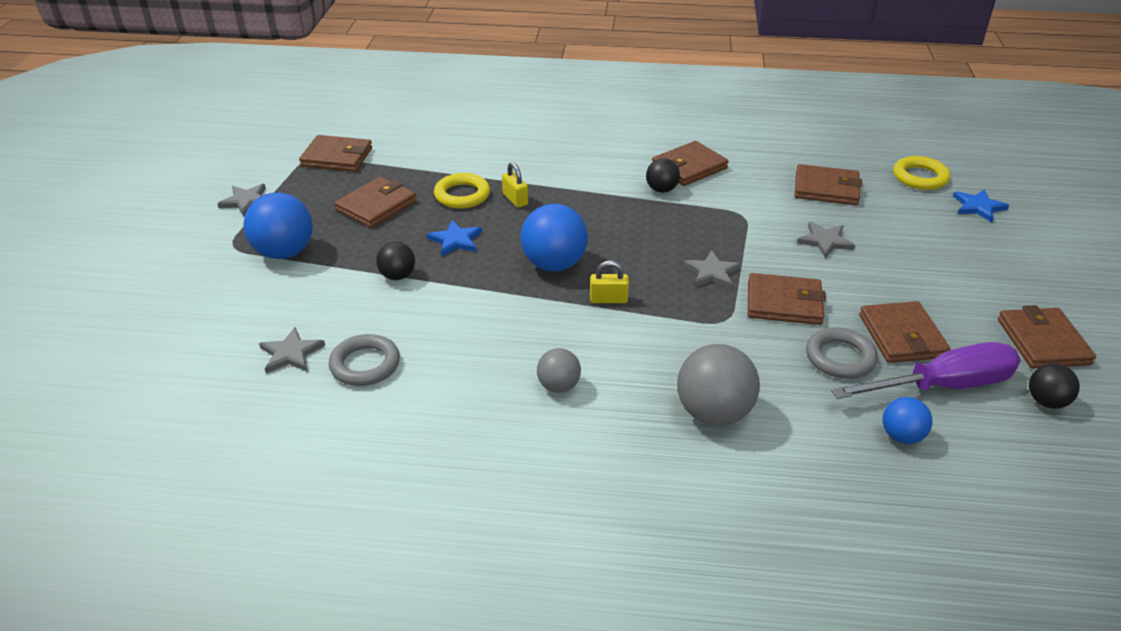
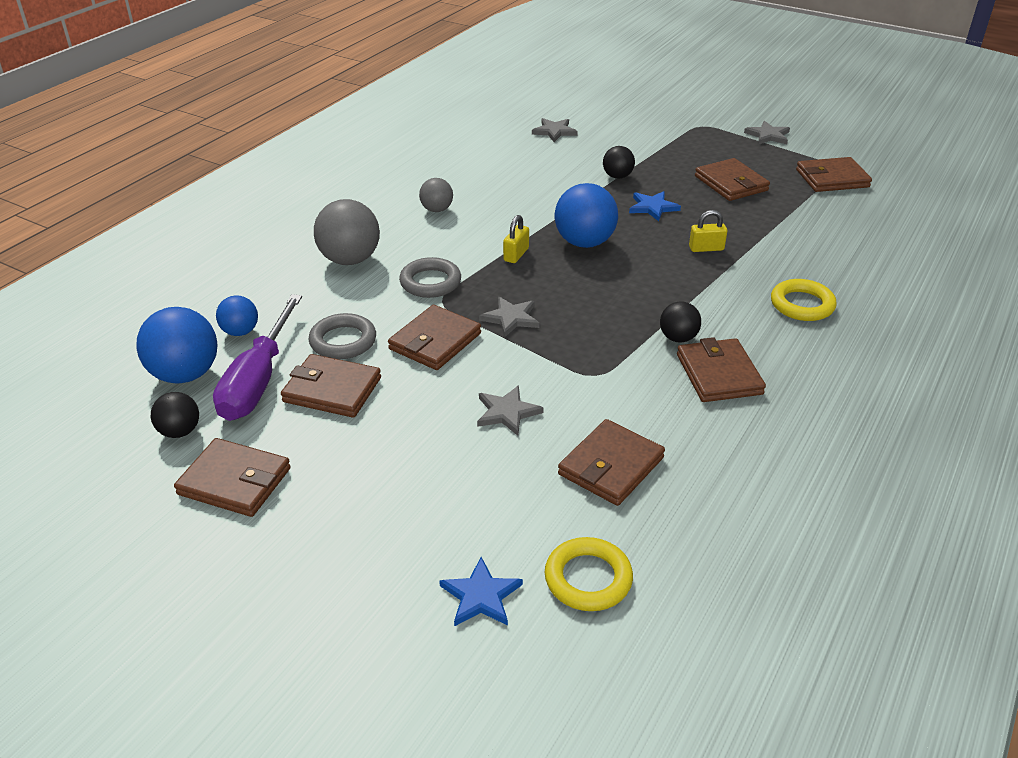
camera: 115 degrees right, 0 degrees up
(284, 252) = (680, 141): blue ball -> blue ball (185, 374)
(337, 157) = (832, 178): brown wallet -> brown wallet turned 45 degrees clockwise
(365, 364) = (522, 151): grey ring -> grey ring (430, 282)
(462, 195) = (729, 224): yellow ring -> yellow ring (802, 305)

